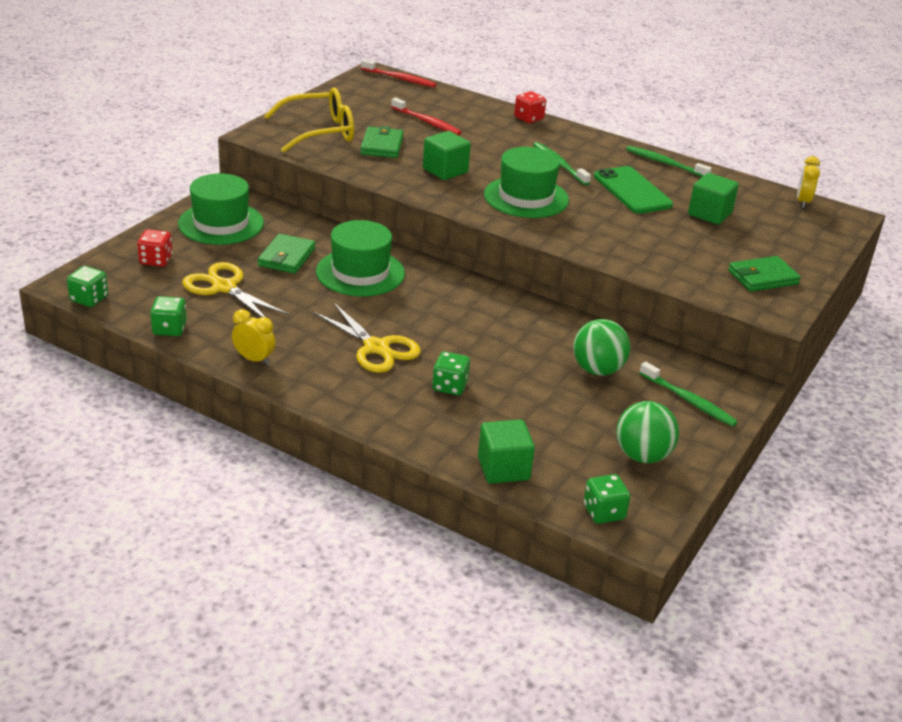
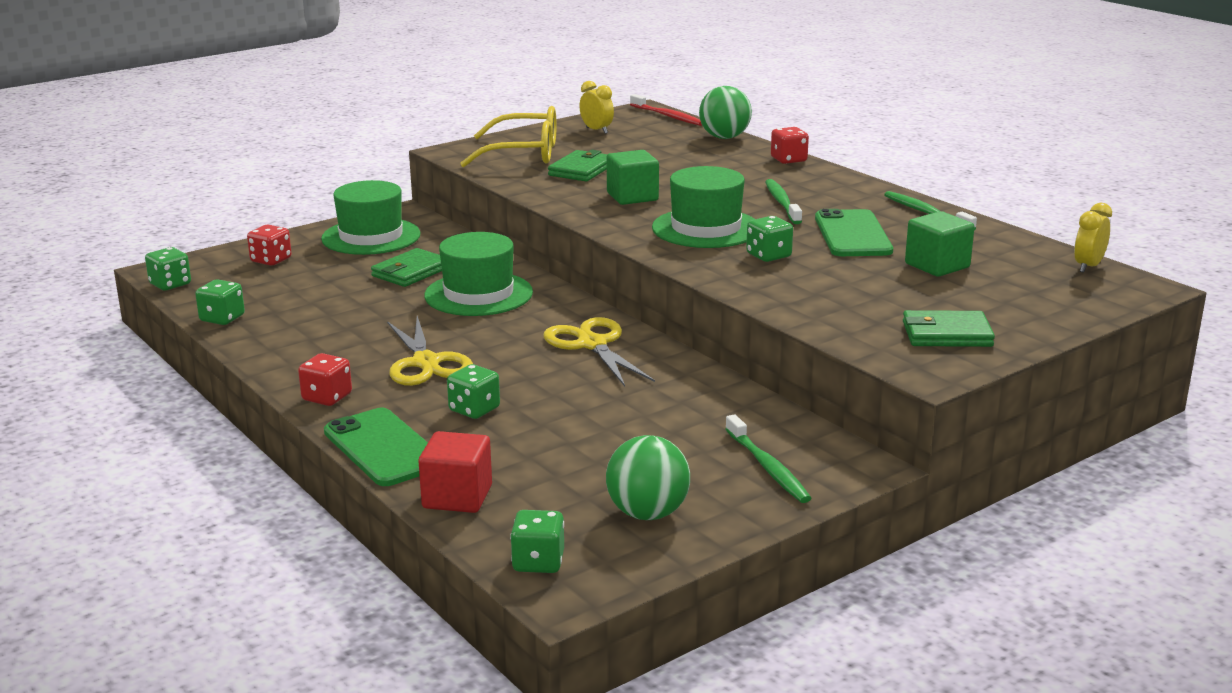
camera: 25 degrees right, 10 degrees down
(224, 287) = (316, 290): yellow scissors -> yellow scissors (592, 344)
(254, 359) = (281, 355): yellow clock -> yellow clock (596, 130)
(328, 395) = (327, 397): none -> red dice
(413, 435) = (383, 448): none -> green phone
(427, 122) = (658, 154): red toothbrush -> none
(503, 468) = (457, 497): green cube -> red cube
(591, 219) = (768, 255): none -> green dice
(597, 370) = (675, 419): green ball -> green ball (724, 137)

